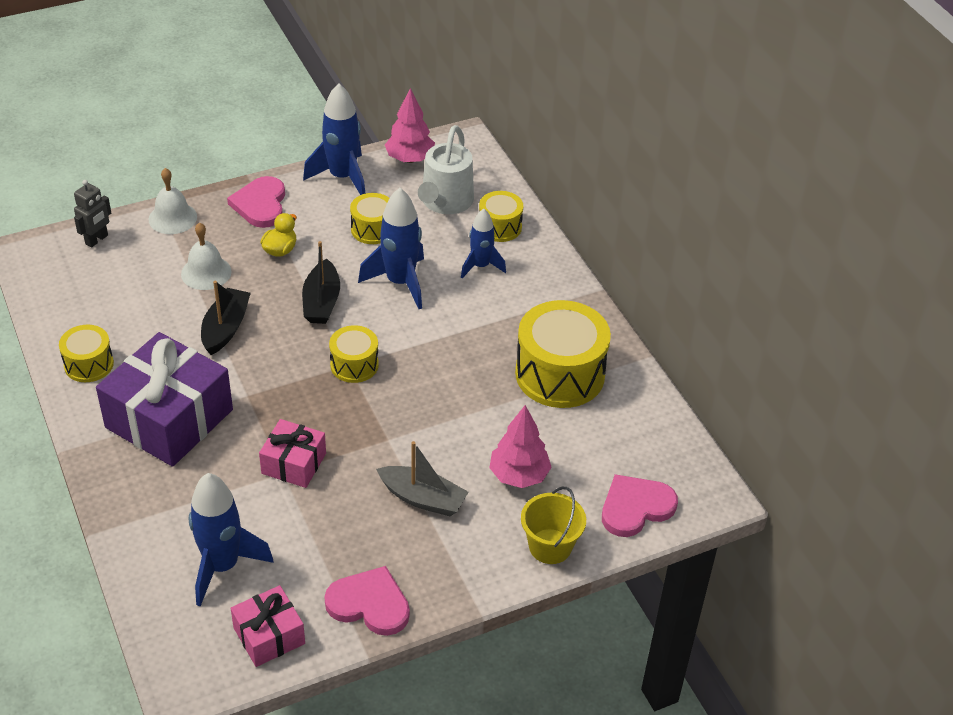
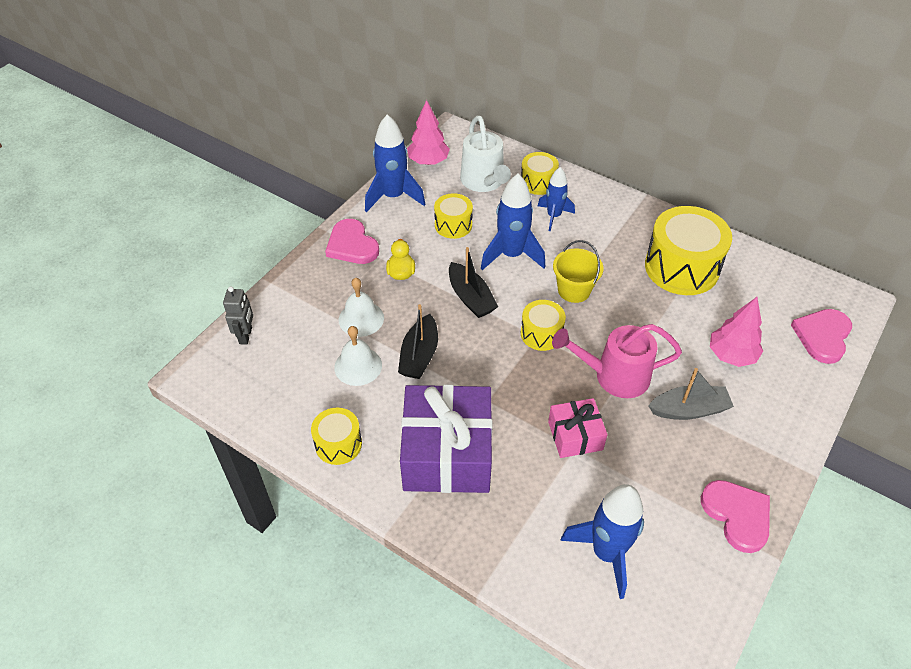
camera: 30 degrees left, 5 degrees up
(172, 218) = (292, 288): white bell -> white bell (358, 366)
(225, 328) = (419, 355): black boat -> black boat turned 150 degrees counterclockwise
(269, 636) = (696, 589): pink gift -> none
(369, 604) = (737, 515): pink heart -> pink heart turned 75 degrees clockwise
(383, 434) = (614, 376): none -> pink watering can
(550, 546) = (803, 396): yellow bucket -> yellow bucket (574, 290)

